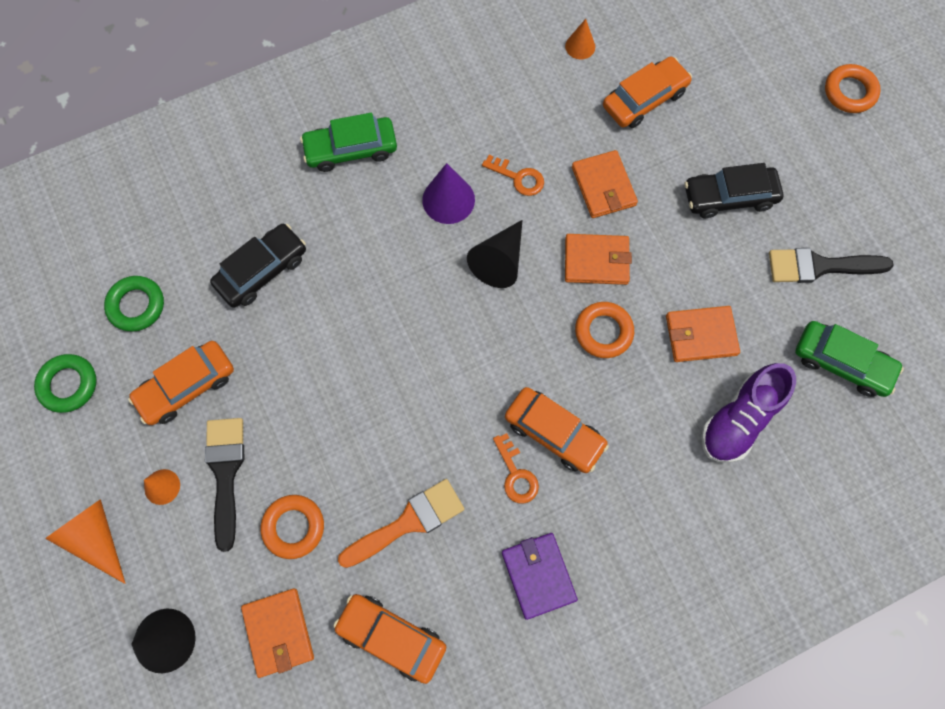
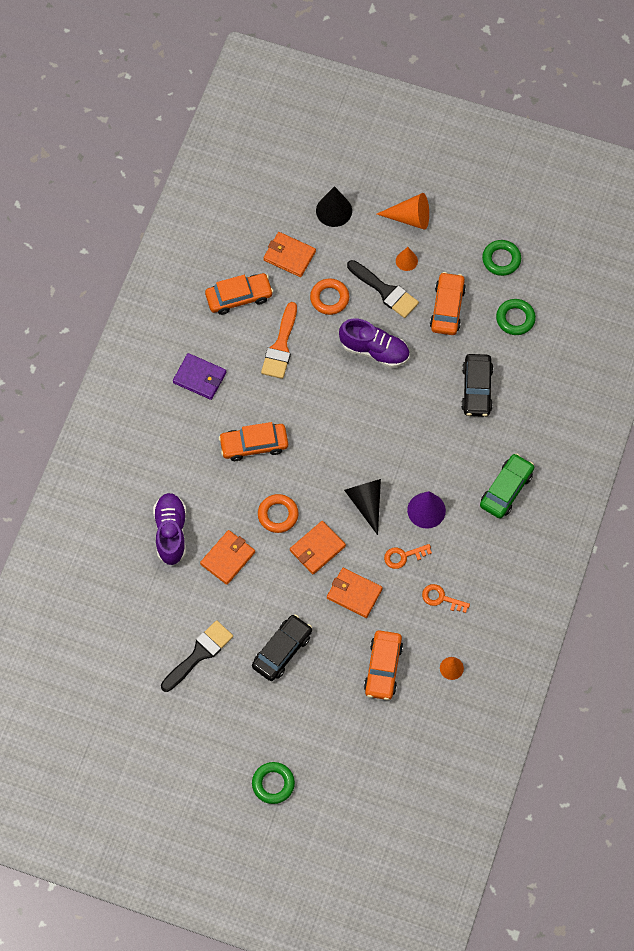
camera: 135 degrees right, 5 degrees down
(314, 414) = (374, 350): none -> purple shoe
(516, 474) = (253, 410): orange key -> orange key (441, 598)
(842, 363) = (144, 609): green car -> none
(849, 92) = (273, 784): orange ring -> green ring

